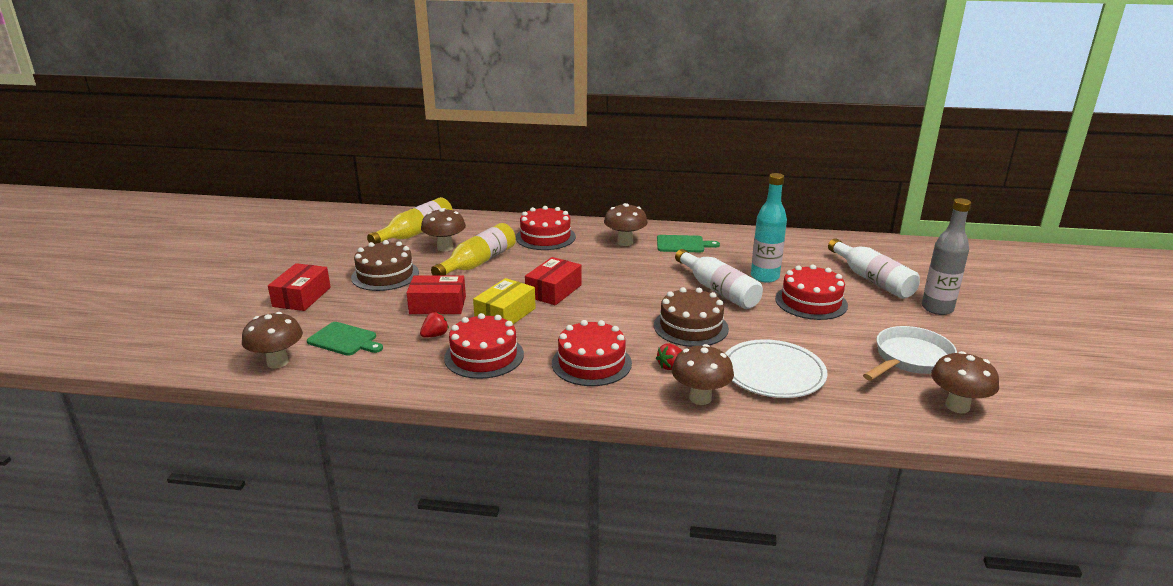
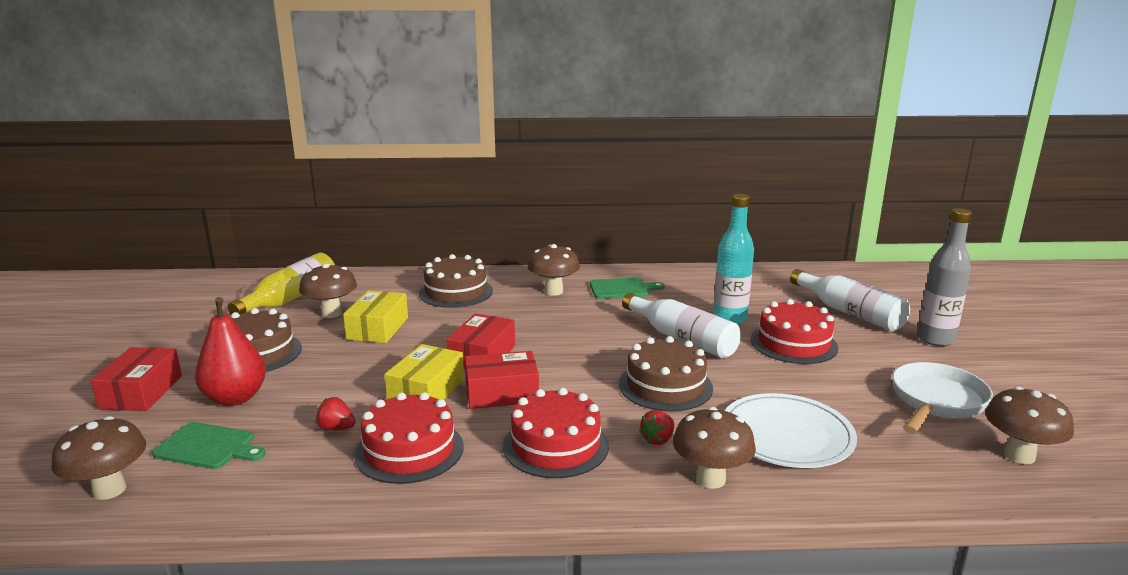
camera: 10 degrees left, 5 degrees down
(366, 307) = (235, 398): none -> red pear
(435, 335) = (336, 428): red strawberry -> red strawberry turned 105 degrees counterclockwise
(438, 305) = (334, 387): red box -> red box (502, 393)
(478, 262) = (378, 328): yellow bottle -> yellow box
(545, 237) = (456, 292): red cake -> brown cake

